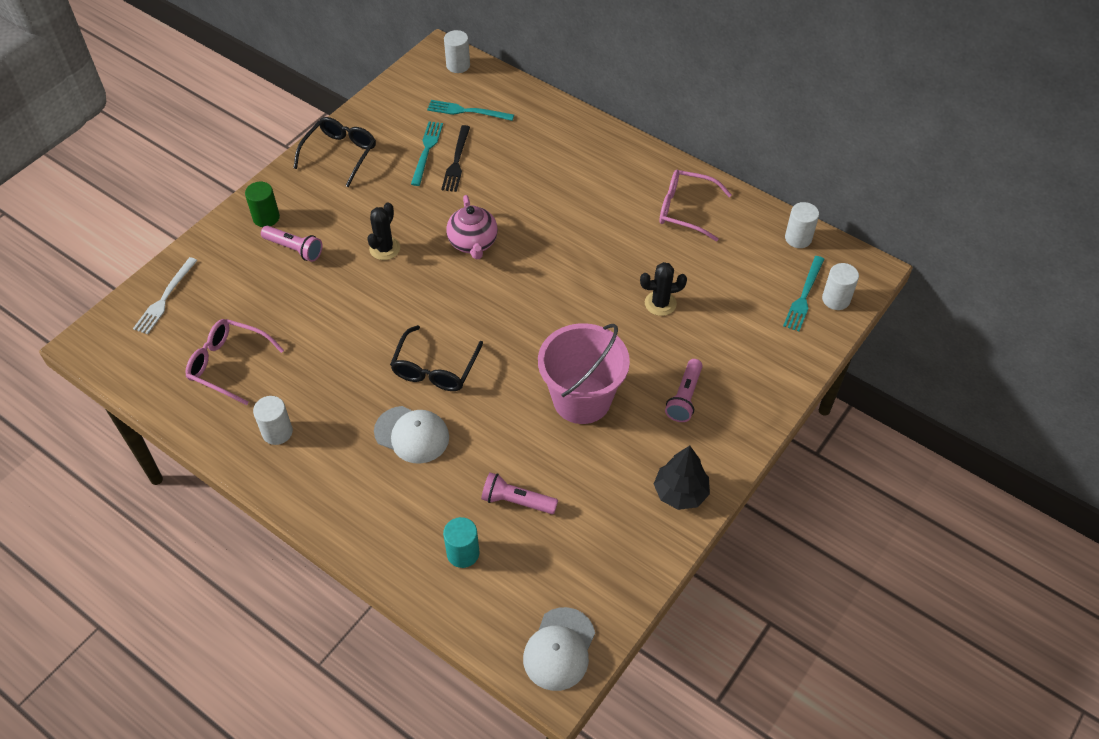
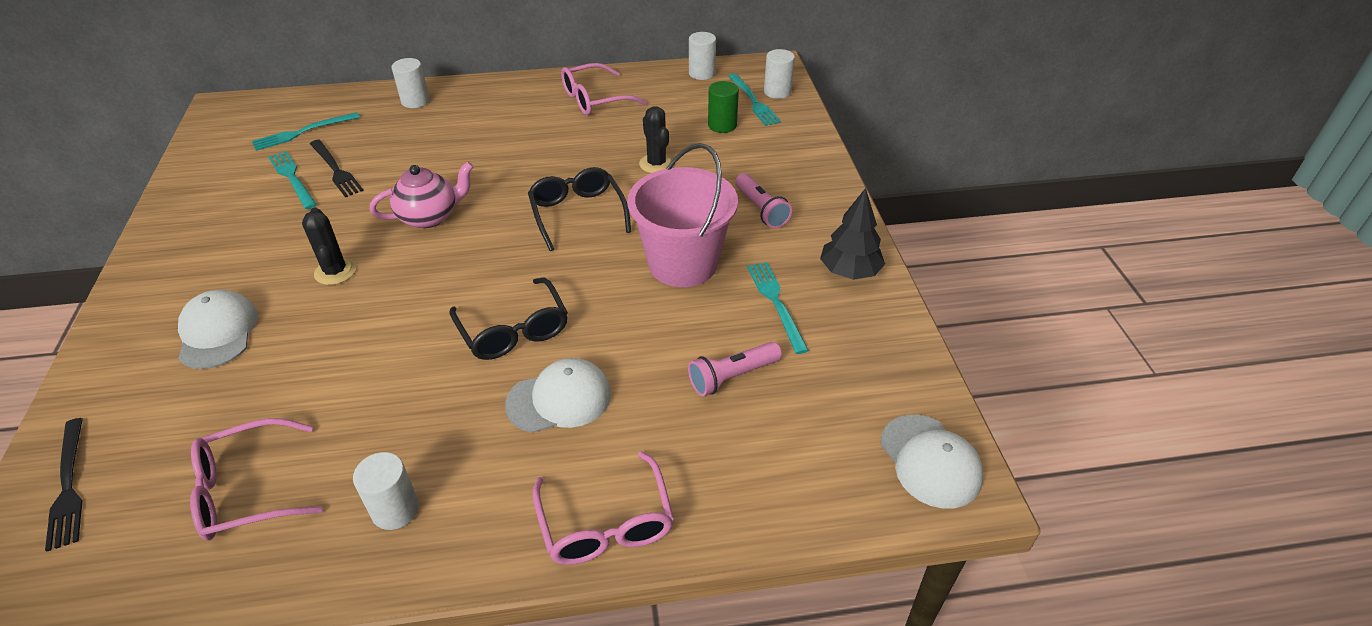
camera: 45 degrees left, 10 degrees down
(165, 298) = (68, 486): white fork -> black fork
(266, 218) = (146, 326): green cylinder -> green cylinder (722, 125)
(294, 249) = (218, 332): pink flashlight -> white cap
(340, 154) = (187, 228): black glasses -> black glasses (577, 213)
(358, 526) = (606, 523): none -> pink glasses
(458, 65) = (252, 107): white cylinder -> white cylinder (415, 101)
(463, 553) = (742, 458): turquoise cylinder -> none
(473, 243) = (430, 217): pink teapot -> pink teapot turned 60 degrees counterclockwise
(603, 475) = (776, 303): none -> turquoise fork
(660, 303) = (656, 164): black cactus -> black cactus turned 60 degrees counterclockwise

